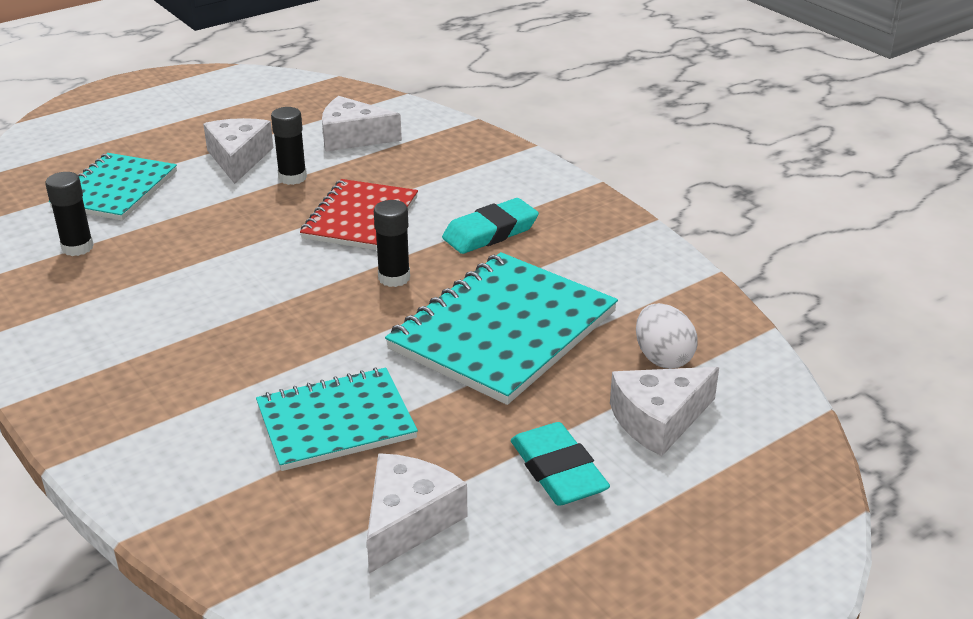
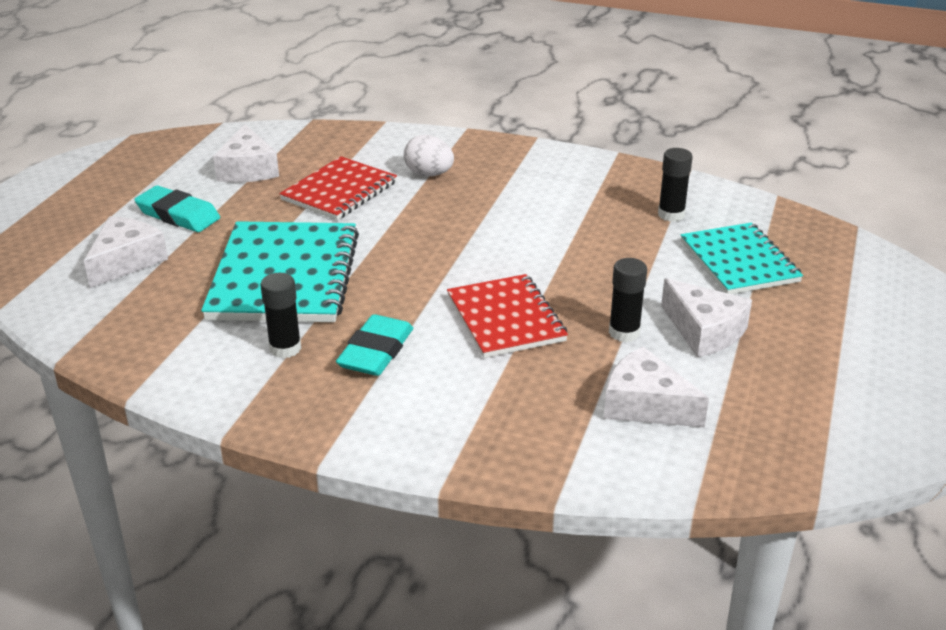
camera: 145 degrees right, 0 degrees up
(336, 422) = (339, 191): turquoise notebook -> red notebook
(353, 137) = (645, 405): white cheese -> white cheese turned 120 degrees counterclockwise
(394, 278) = (411, 281): black glue stick -> black glue stick (285, 348)
(663, 358) = (144, 301): white egg -> white egg (429, 174)

